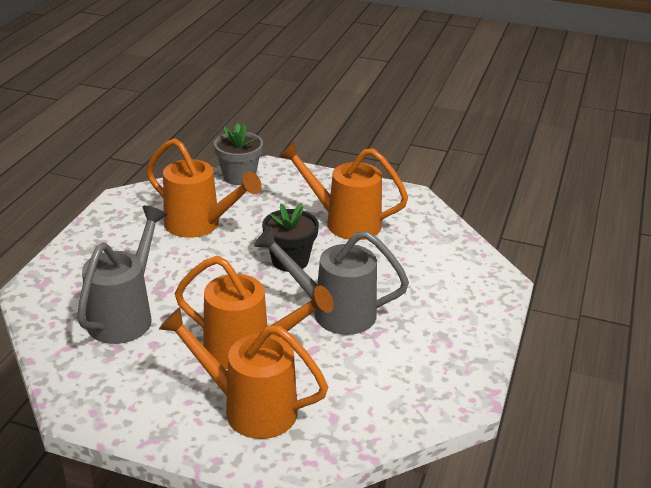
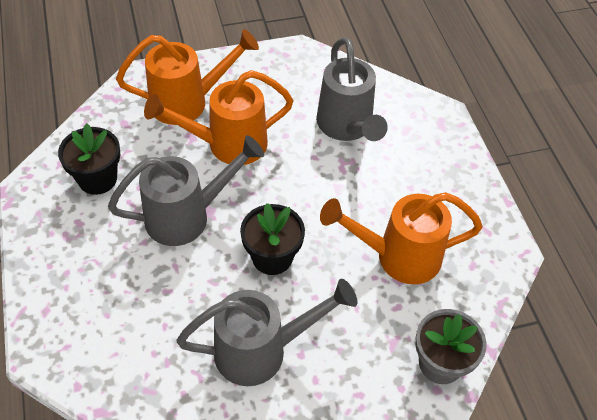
camera: 145 degrees right, 20 degrees up
(344, 222) = (261, 350): orange watering can -> grey watering can
(394, 375) = (97, 179): none -> black flower pot

